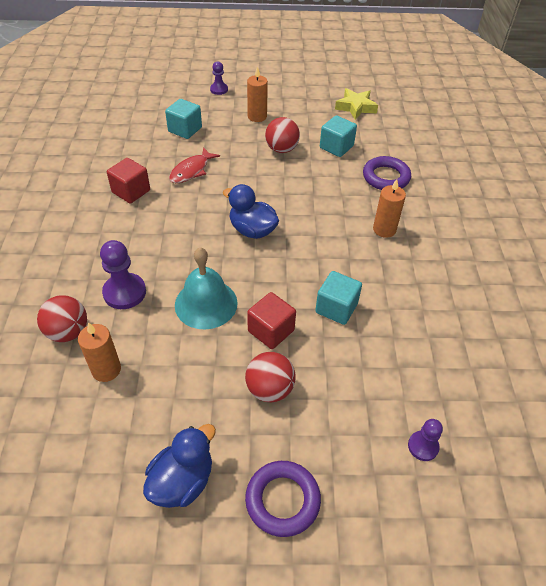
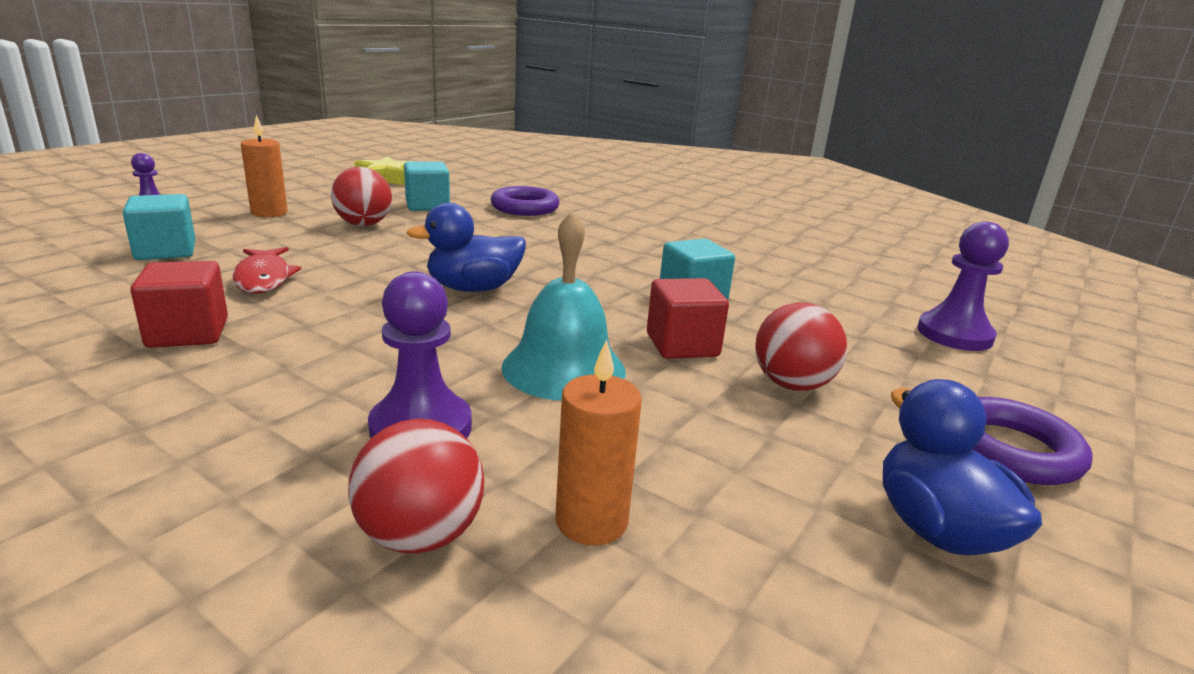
camera: 55 degrees left, 25 degrees down
(384, 229) = (603, 235): orange candle -> none
(423, 446) = (954, 334): purple pawn -> purple pawn, size x1.67

